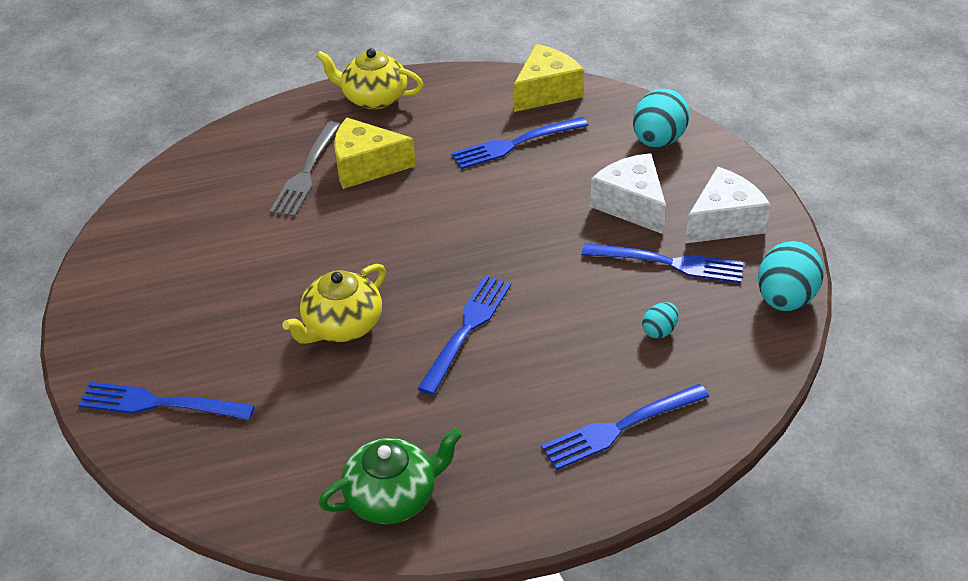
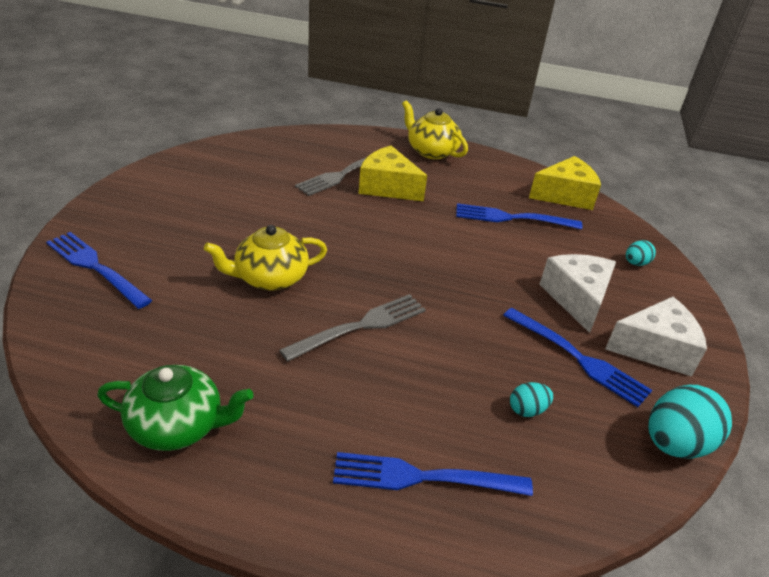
camera: 25 degrees right, 5 degrees down
(466, 330) = (360, 326): blue fork -> grey fork
(658, 140) = (636, 263): turquoise egg -> turquoise egg, size x0.50

